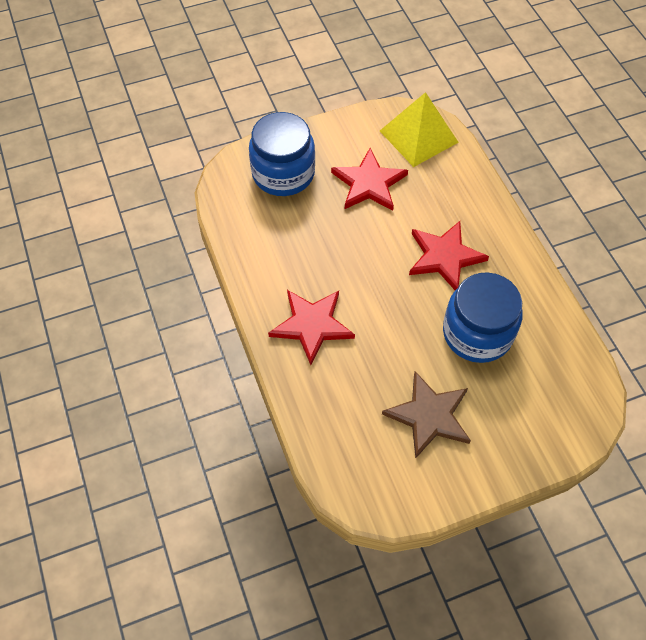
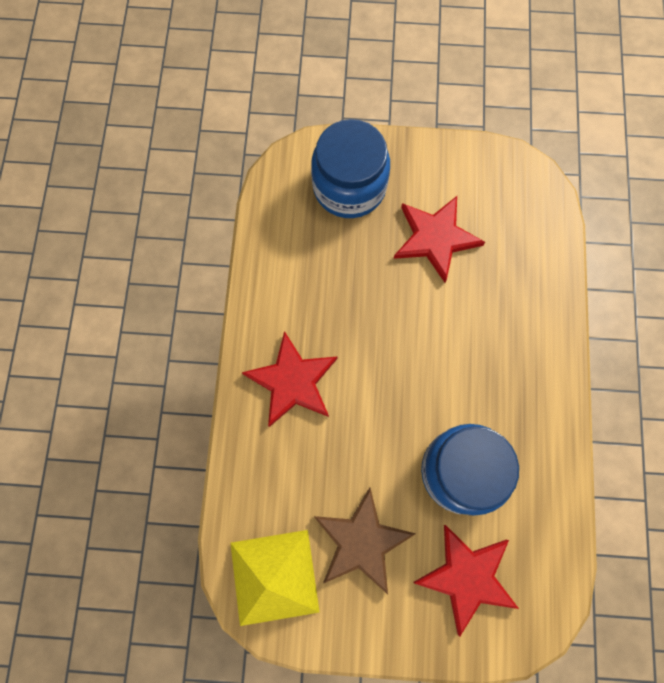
camera: 25 degrees right, 15 degrees up
(418, 136) = (520, 202): yellow pyramid -> yellow pyramid (274, 576)
(444, 257) = (472, 364): red star -> red star (467, 577)

